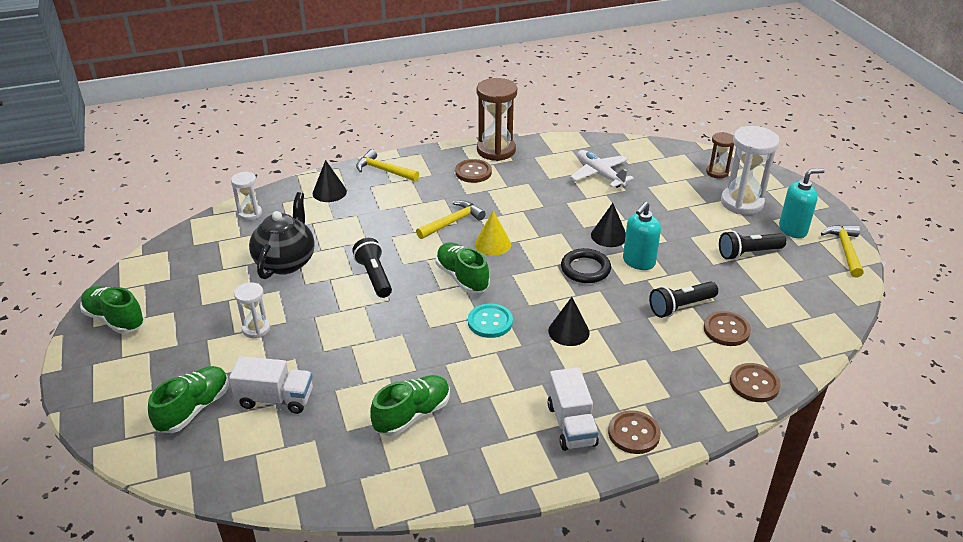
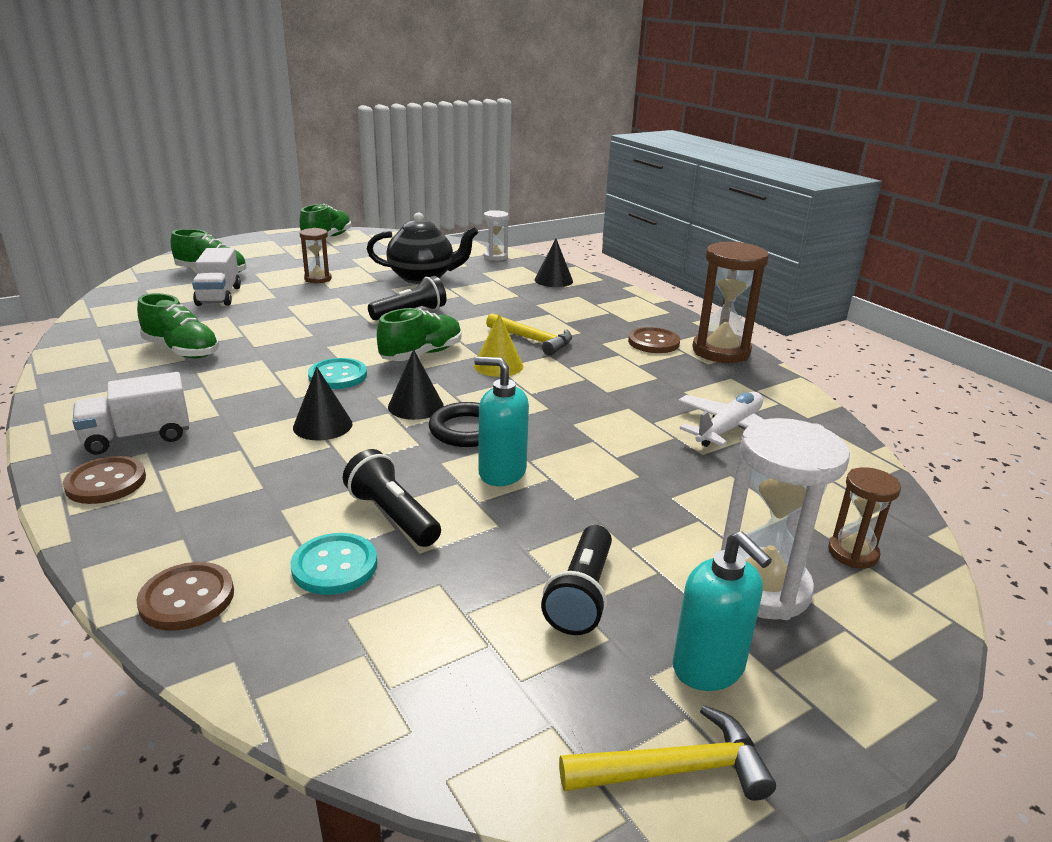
camera: 75 degrees right, 10 degrees down
(256, 329) = (318, 279): white hourglass -> brown hourglass
(384, 170) = (615, 298): yellow hammer -> none
(609, 236) = (560, 444): black cone -> black cone (415, 406)
(726, 330) = (334, 566): brown button -> turquoise button
(748, 253) = (581, 595): black flashlight -> black flashlight turned 135 degrees counterclockwise

